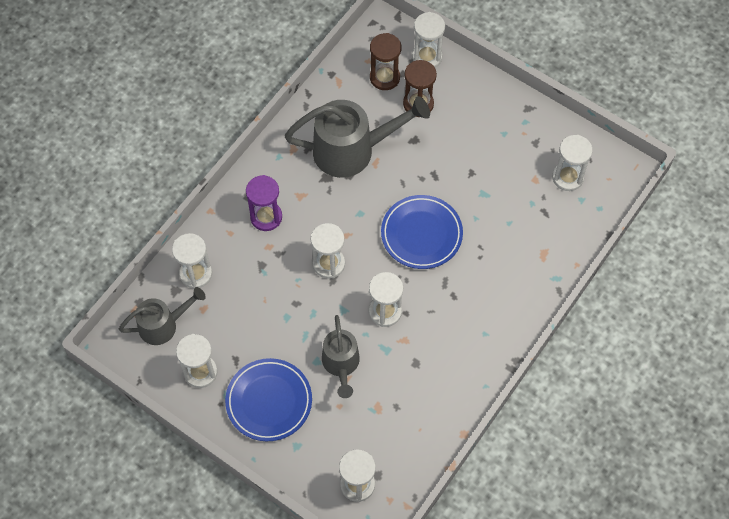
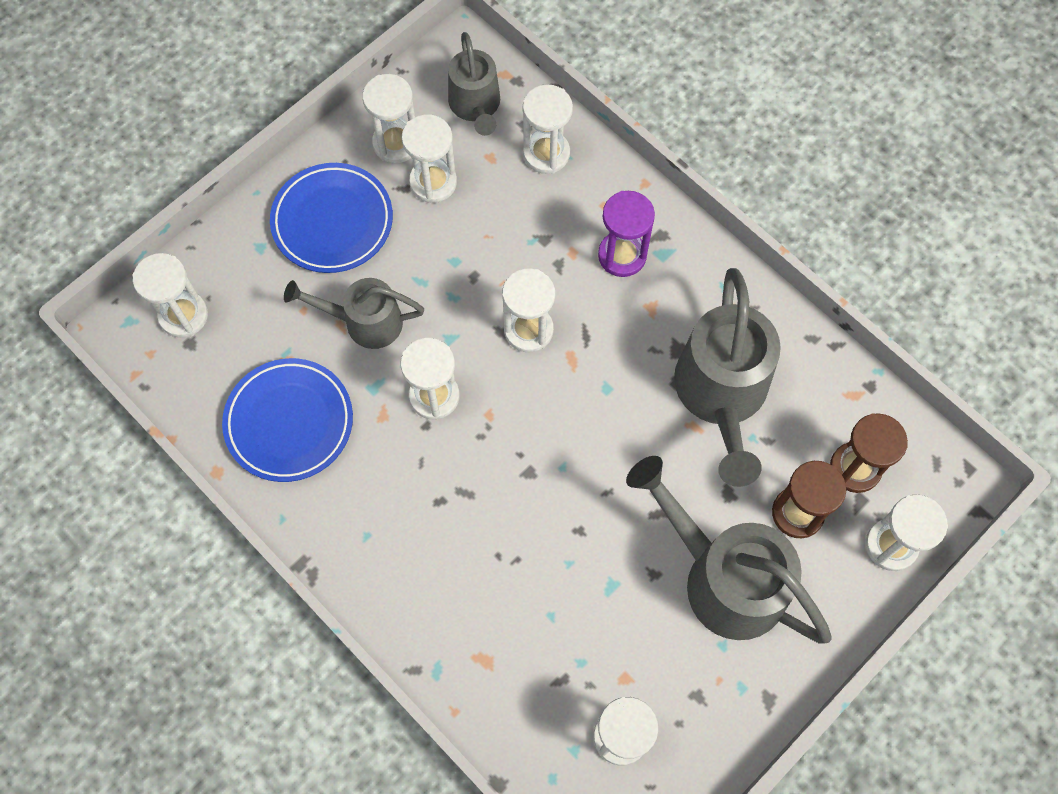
camera: 100 degrees right, 5 degrees up
(228, 342) = (433, 182): none -> white hourglass
(421, 234) = (554, 473): blue plate -> blue plate (289, 422)
(465, 137) = (723, 577): none -> grey watering can

